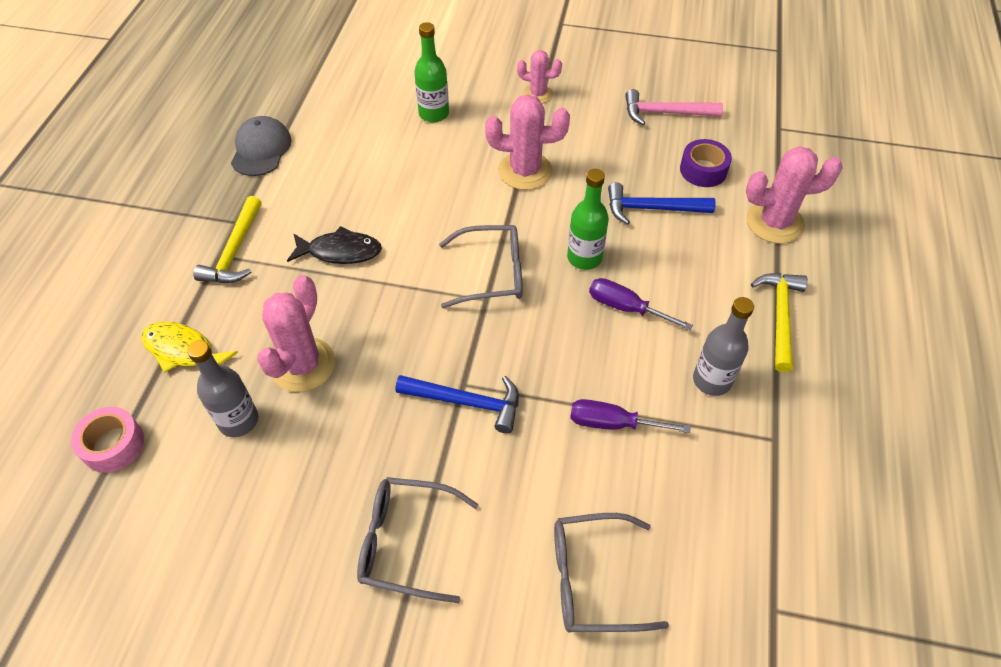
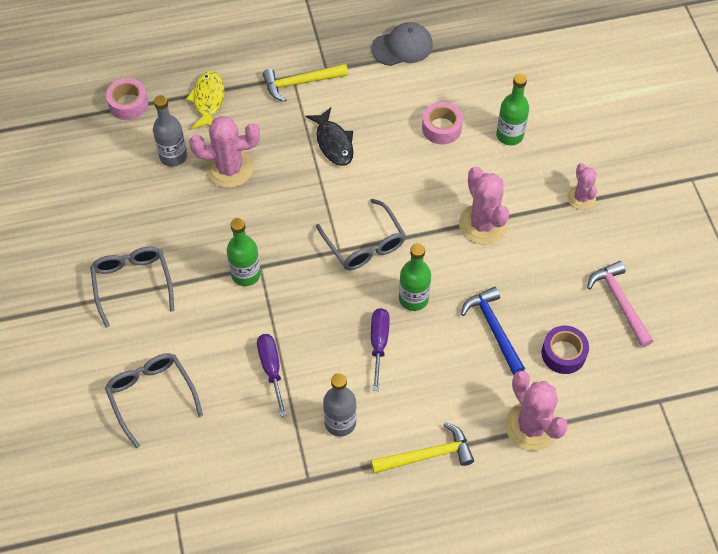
camera: 65 degrees right, 5 degrees up
(388, 158) = (441, 128): none -> pink tape
(466, 402) = (246, 274): blue hammer -> green bottle

